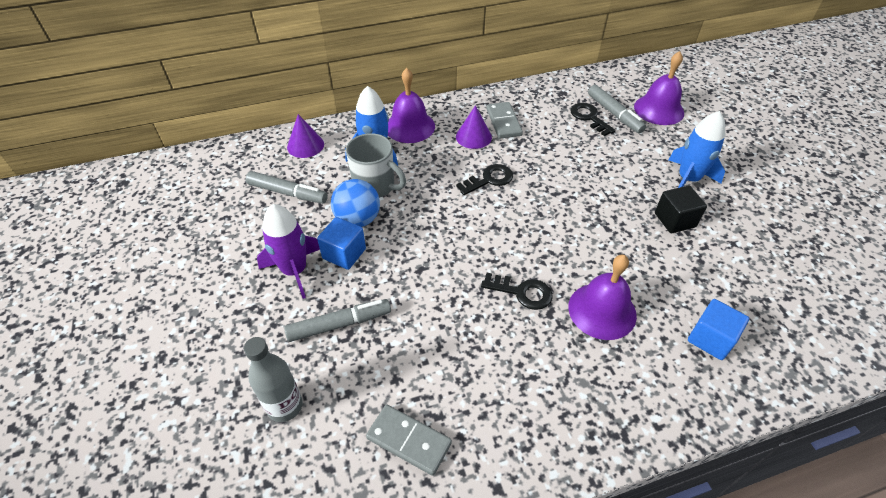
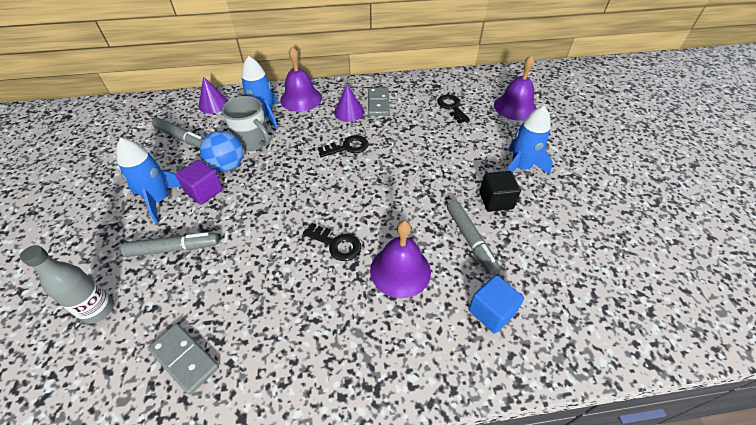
camera: 10 degrees right, 0 degrees up
(294, 271) = (159, 200): purple rocket -> blue rocket
(344, 254) = (204, 191): blue cube -> purple cube
(614, 114) = (474, 106): grey marker -> grey marker (470, 240)

